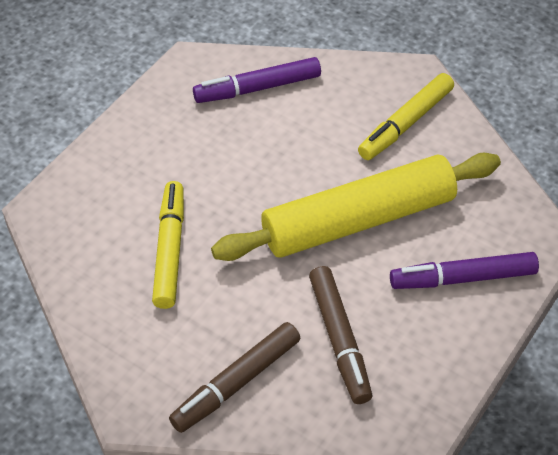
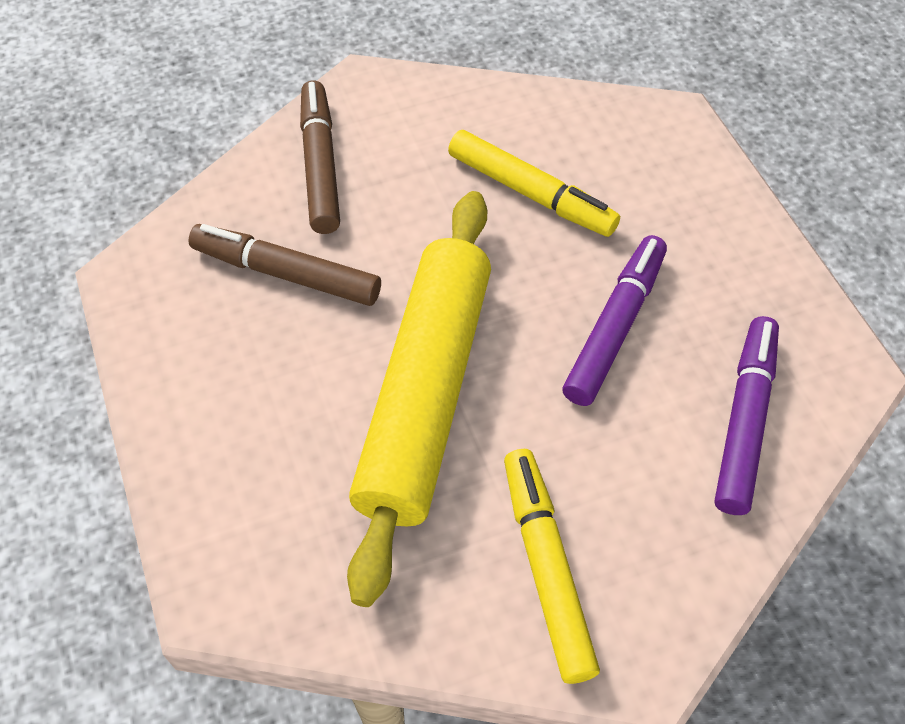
camera: 125 degrees right, 5 degrees up
(463, 278) = (247, 447): purple marker -> purple marker (614, 327)

